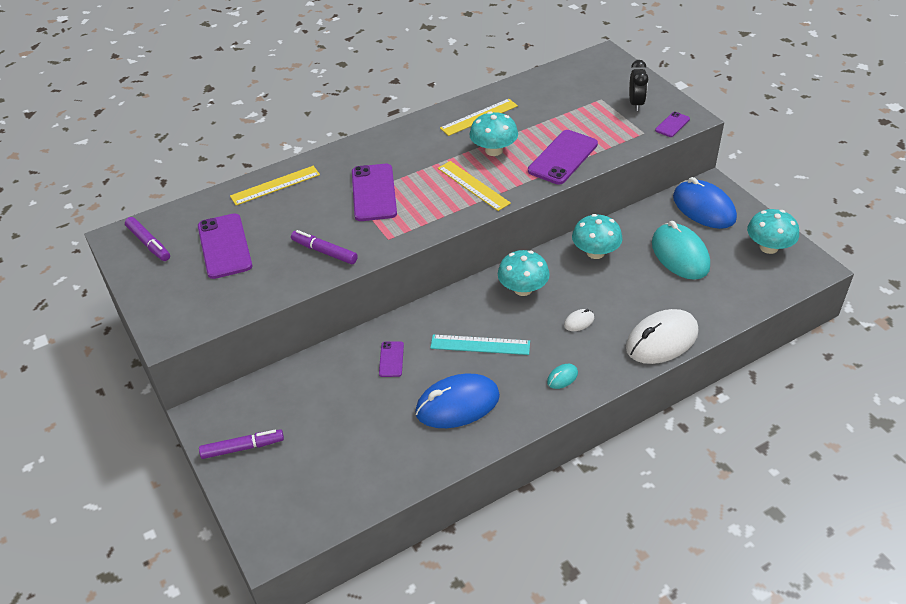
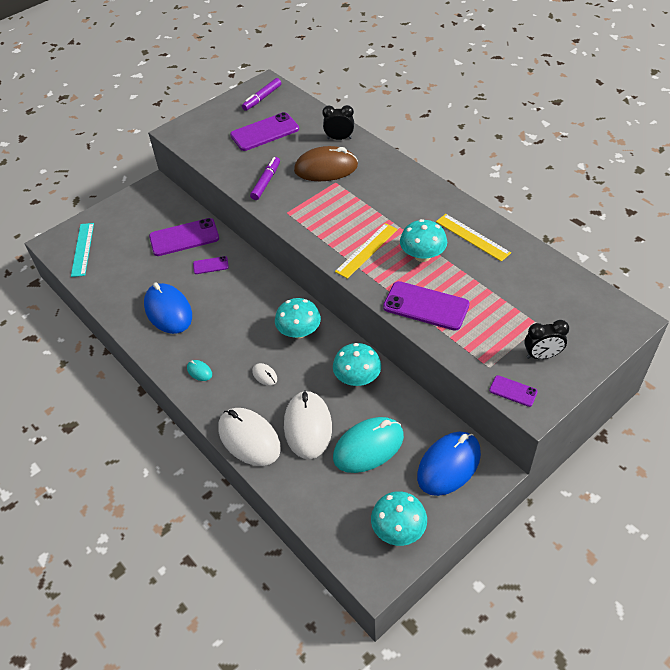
camera: 80 degrees right, 5 degrees up
(242, 448) = (127, 211): purple marker -> none
(275, 185) = (339, 138): yellow ruler -> black clock
(325, 201) = (326, 168): none -> brown mouse
(374, 193) = (342, 192): purple phone -> purple phone (184, 237)
(480, 345) = (230, 314): turquoise ruler -> turquoise ruler (83, 249)
(651, 294) = (308, 426): none -> white mouse

